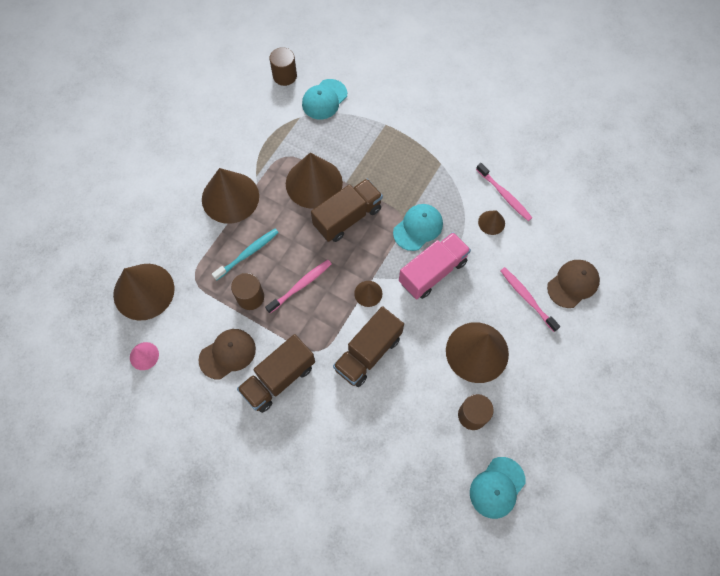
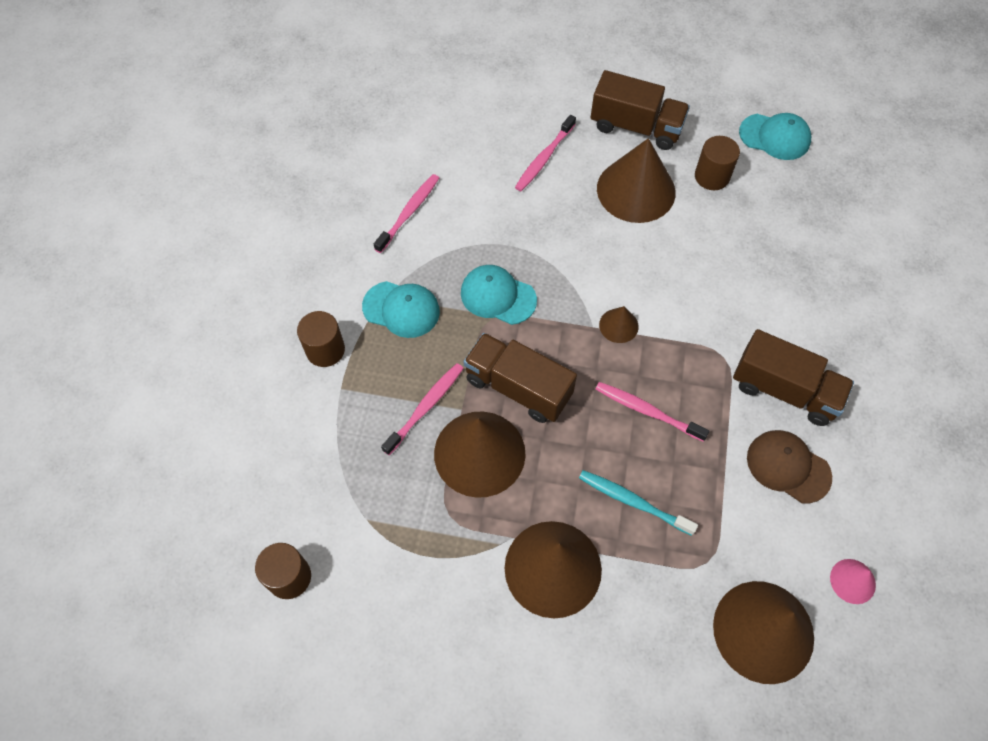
camera: 110 degrees left, 5 degrees down
(250, 297) = (695, 470): brown cylinder -> brown cylinder (325, 350)
(324, 99) = (320, 493): turquoise cap -> turquoise cap (401, 309)
(355, 164) = (425, 407): none -> pink toothbrush
(368, 353) = (697, 300): brown truck -> brown truck (636, 127)
(432, 272) = (554, 262): pink truck -> none
(491, 222) = (455, 217): brown cone -> none
(573, 284) = (505, 119): brown cap -> none

